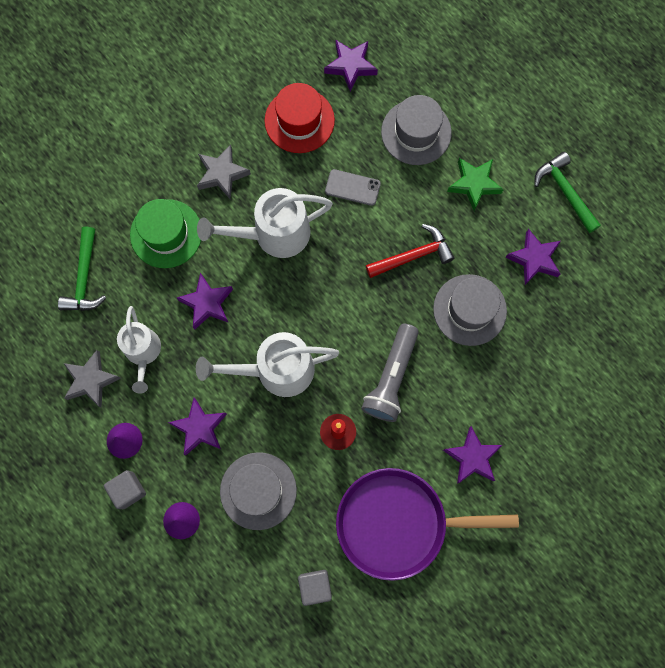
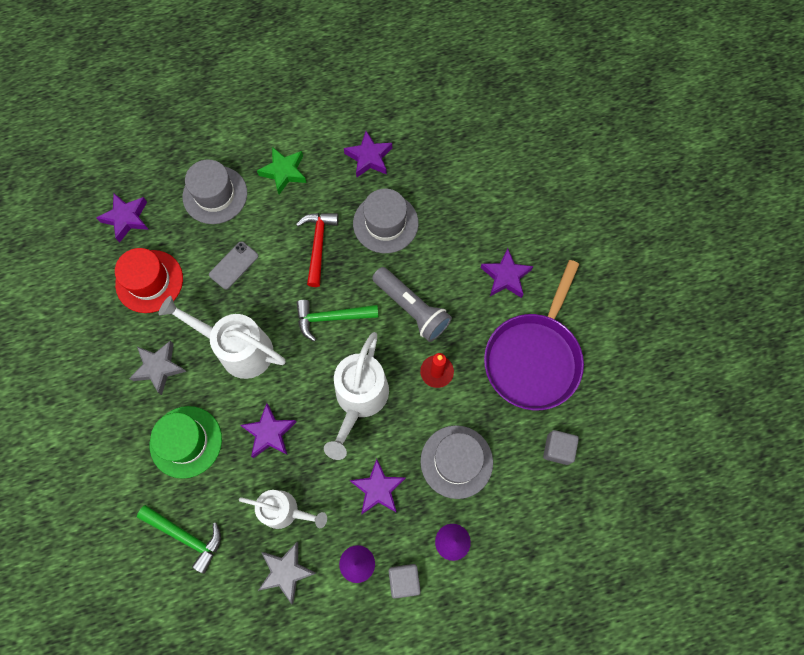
camera: 65 degrees left, 5 degrees down
(273, 234) = (238, 349): white watering can -> white watering can turned 105 degrees clockwise
(565, 192) = (327, 111): green hammer -> green hammer (332, 317)

